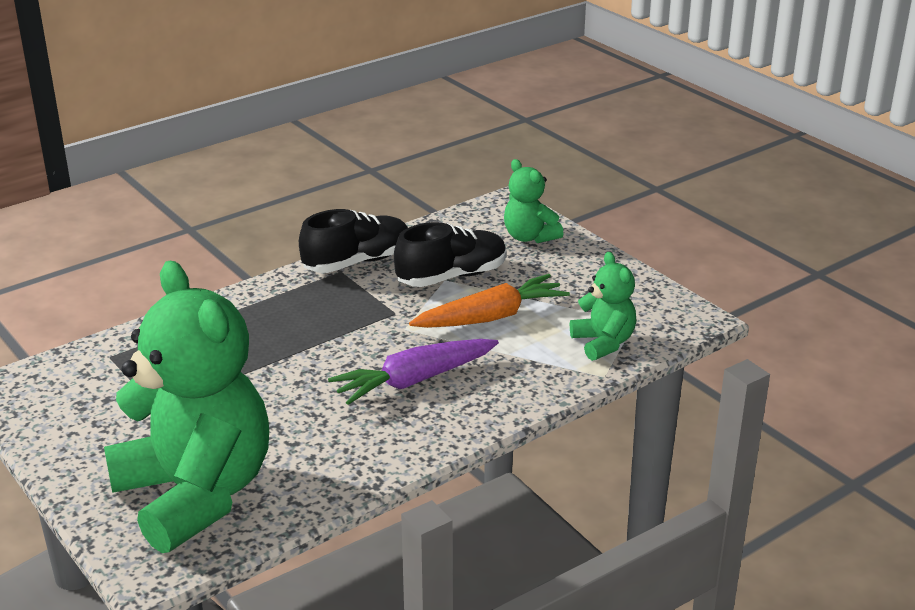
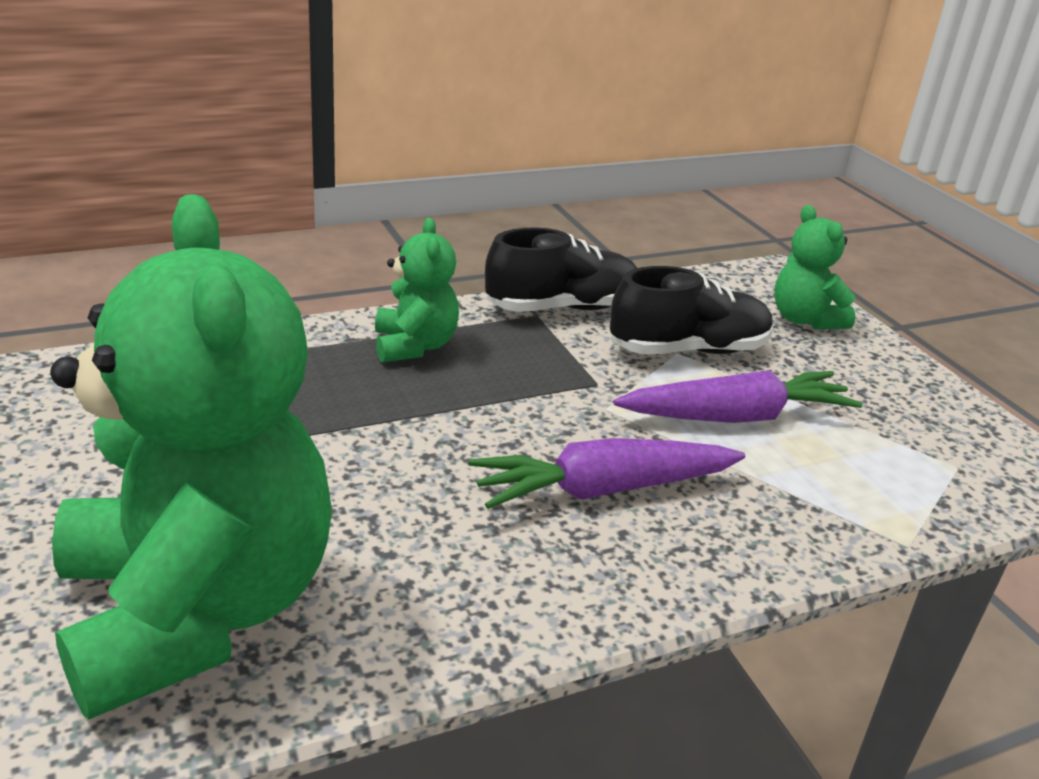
camera: 10 degrees right, 0 degrees up
(490, 317) = (735, 417): orange carrot -> purple carrot
(603, 343) = (908, 490): green teddy bear -> green teddy bear (414, 346)

